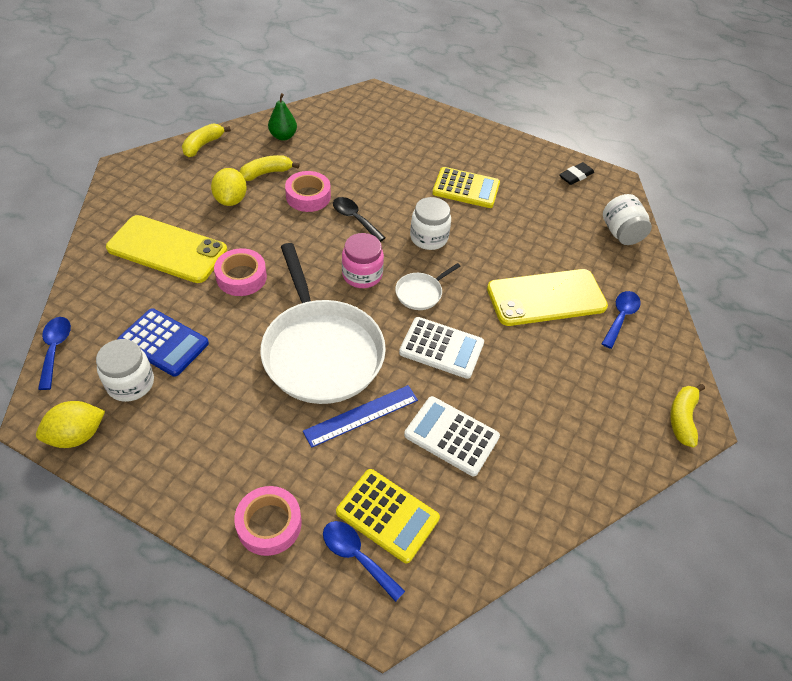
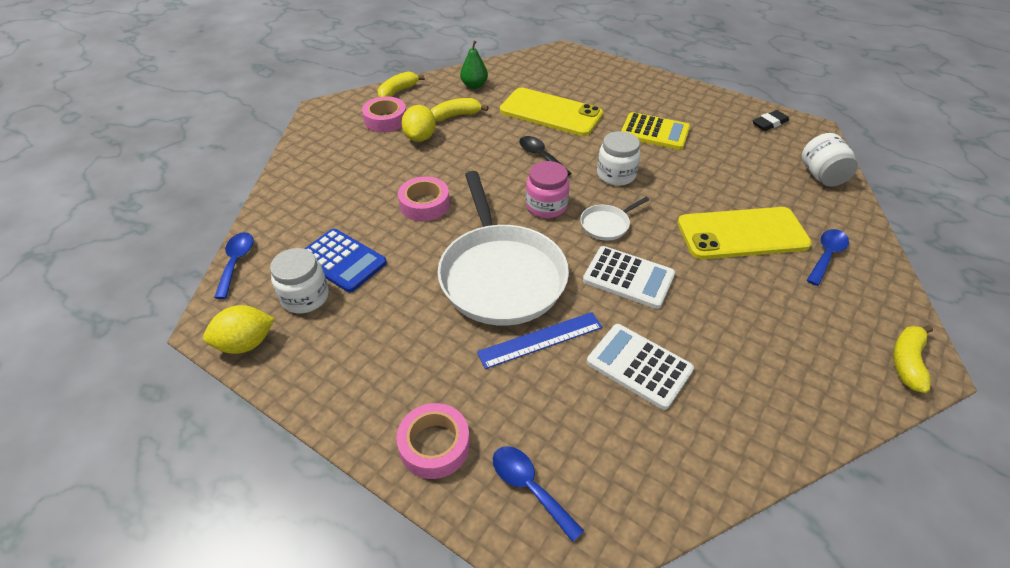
camera: 10 degrees right, 5 degrees down
(167, 249) = (355, 178): yellow phone -> yellow phone (551, 112)
(308, 196) = (495, 136): pink tape -> pink tape (385, 120)
(387, 515) = (565, 445): yellow calculator -> none

